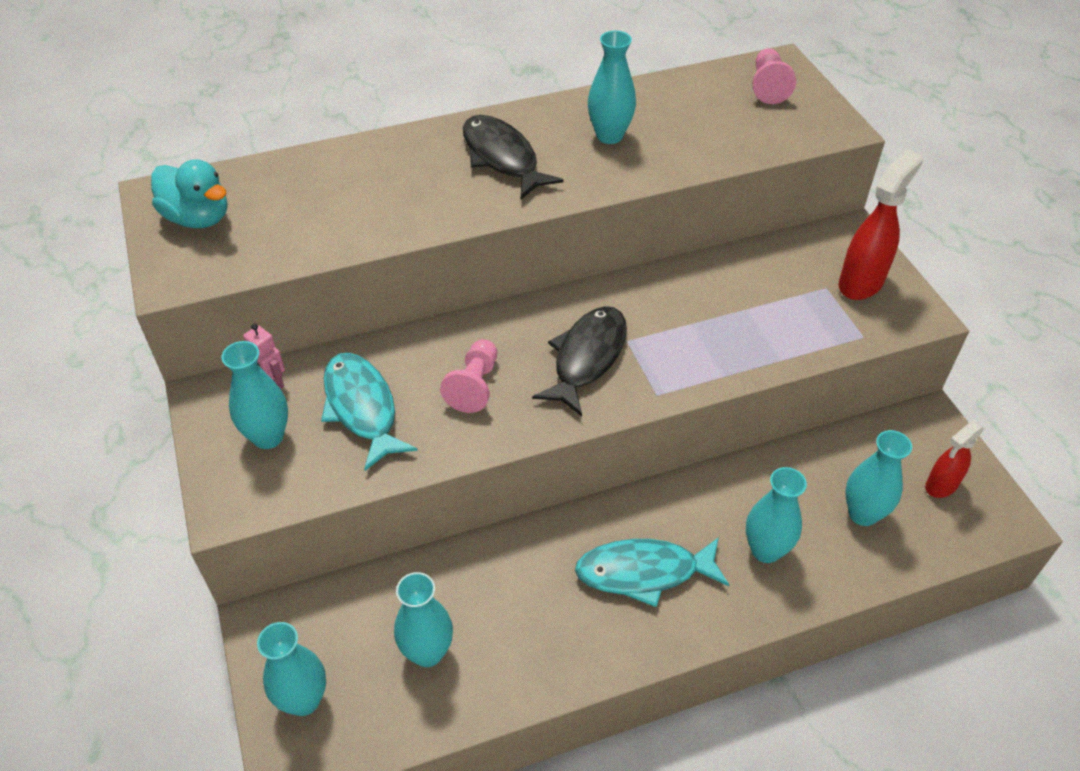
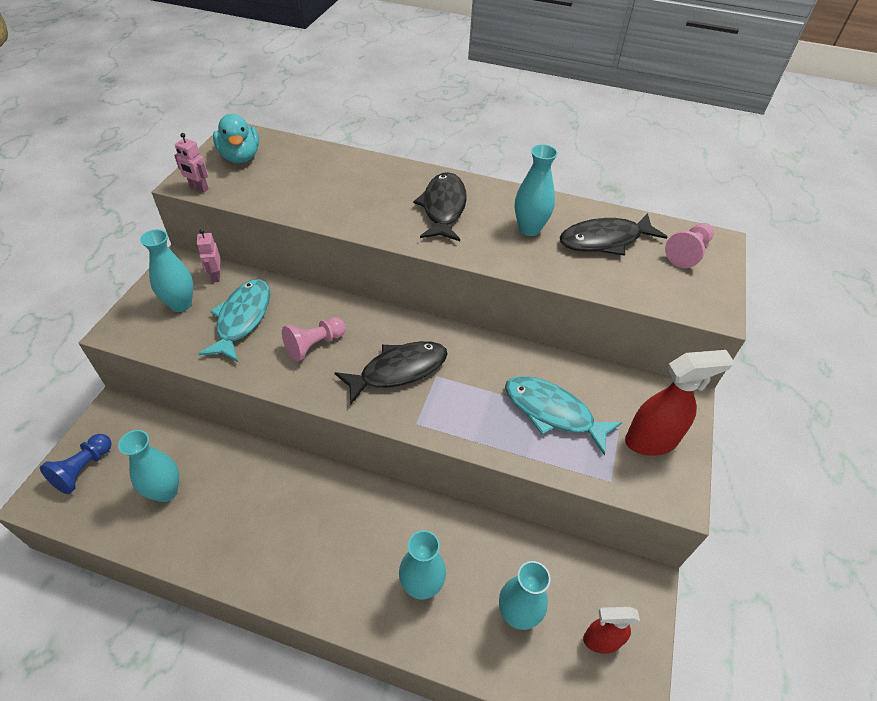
camera: 35 degrees right, 0 degrees up
(195, 279) = (199, 188): none -> pink robot
(303, 700) = (83, 469): turquoise vase -> blue pawn
(644, 572) = (330, 539): turquoise fish -> turquoise fish (553, 412)
(688, 111) = (605, 240): none -> black fish

